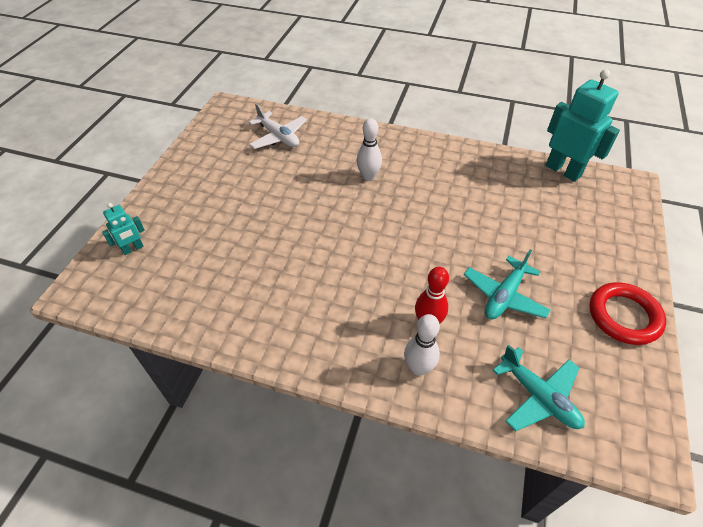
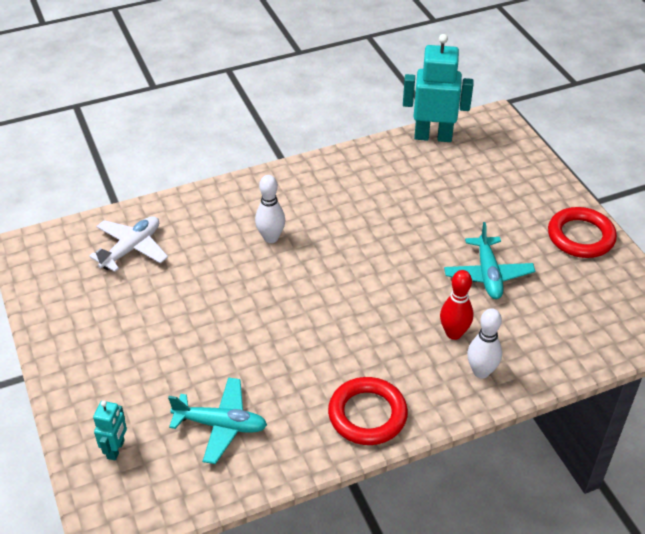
camera: 40 degrees left, 5 degrees down
(278, 137) = (131, 249): white plane -> white plane turned 60 degrees counterclockwise
(299, 338) = (367, 414): none -> red ring
(538, 396) = (578, 333): turquoise plane -> turquoise plane (221, 425)

